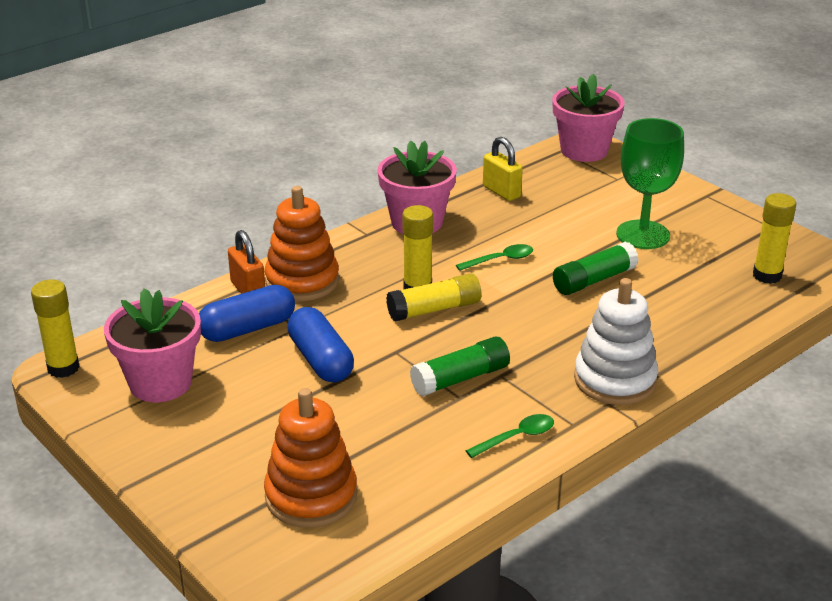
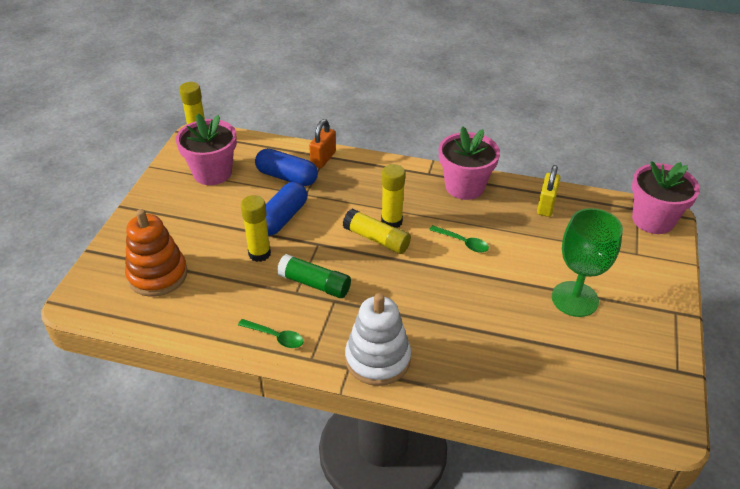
camera: 55 degrees right, 10 degrees up
(302, 281) = (352, 173): orange stacking toy -> none
(593, 280) = (486, 298): green glue stick -> none
(767, 275) = (599, 394): yellow glue stick -> yellow glue stick (259, 254)

